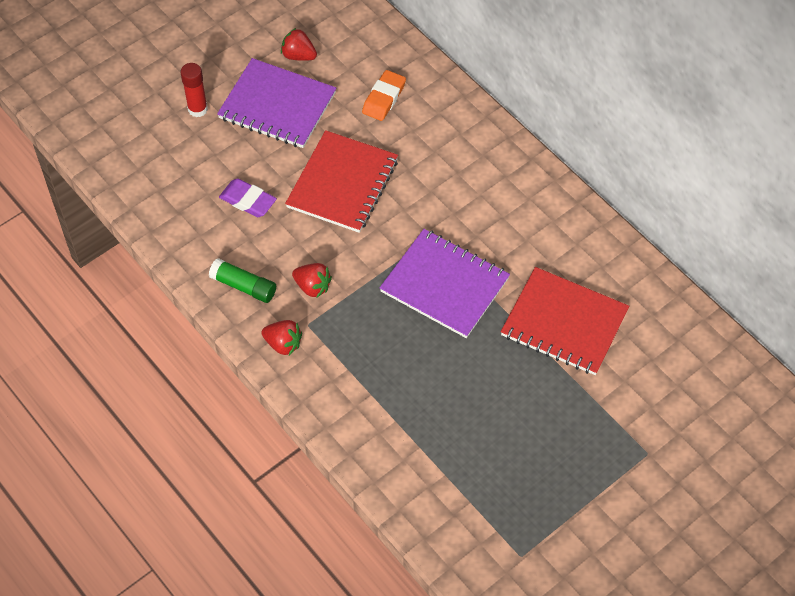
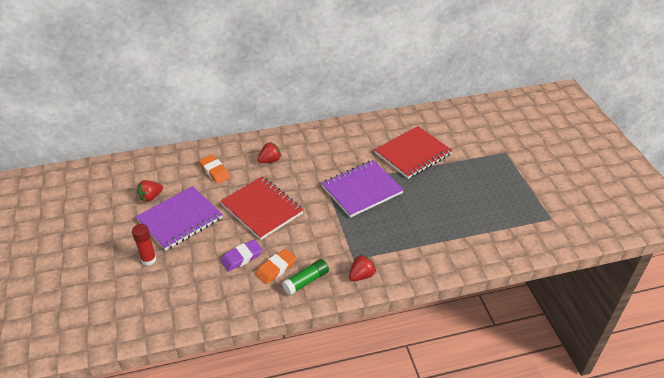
camera: 65 degrees left, 15 degrees down
(248, 245) = (276, 268): none -> orange eraser
(312, 287) = (327, 247): red strawberry -> red strawberry (270, 160)

